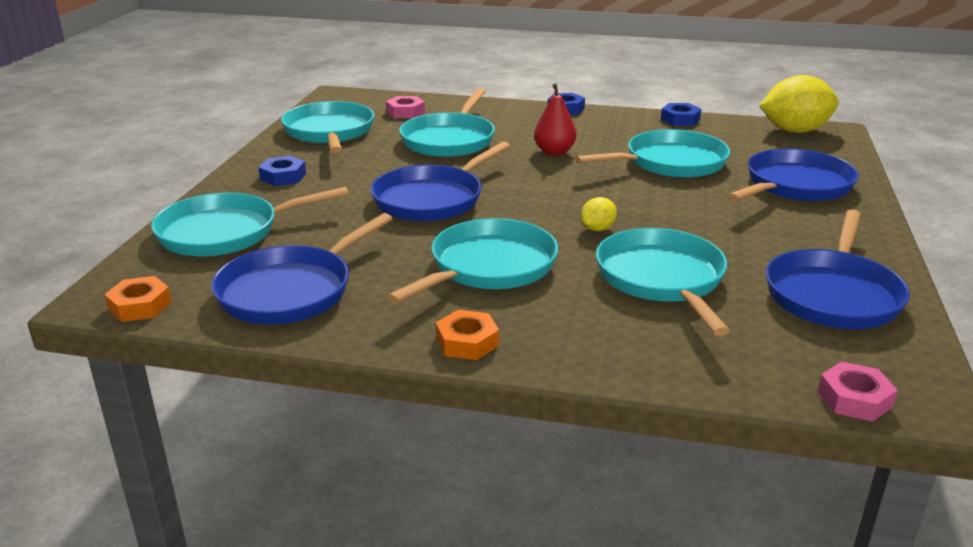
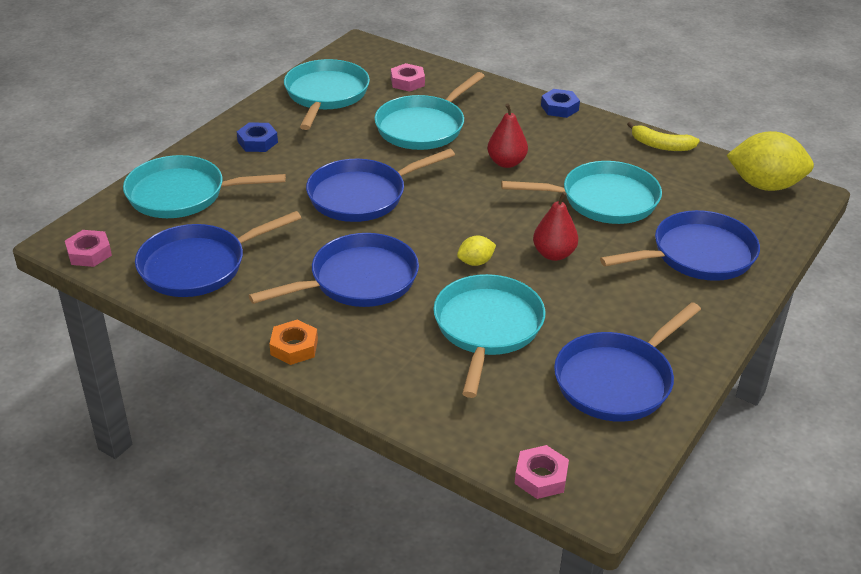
camera: 20 degrees right, 10 degrees up
(140, 306) = (89, 253): orange nut -> pink nut
(488, 267) = (358, 280): turquoise pan -> blue pan
(667, 209) = (554, 254): none -> red pear
(680, 119) = (661, 145): blue nut -> yellow banana

